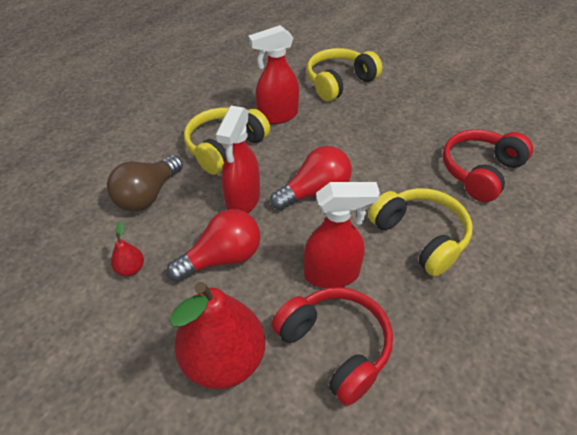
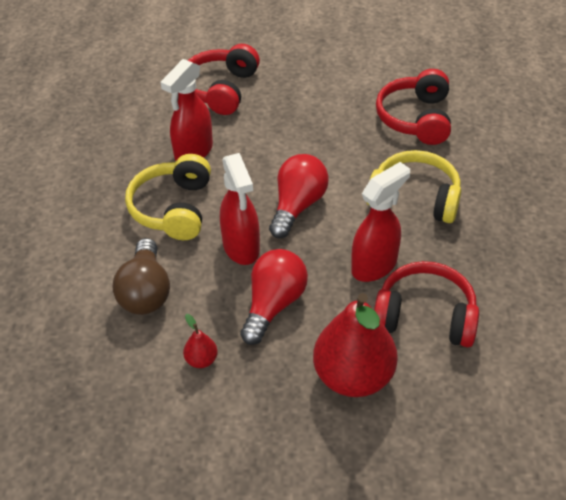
camera: 35 degrees left, 0 degrees up
(339, 82) = (221, 89): yellow headphones -> red headphones

